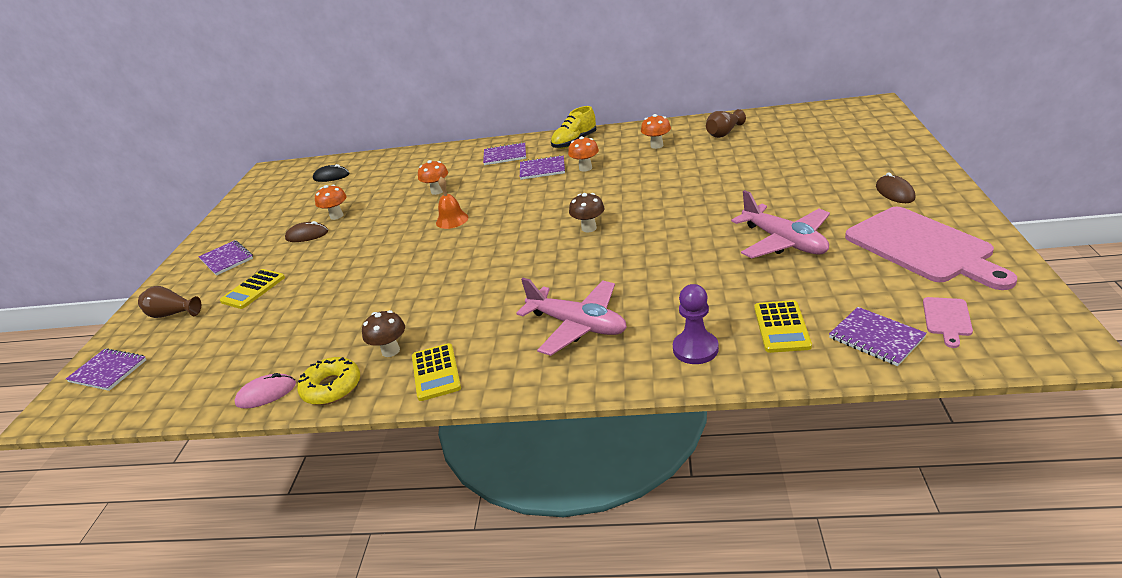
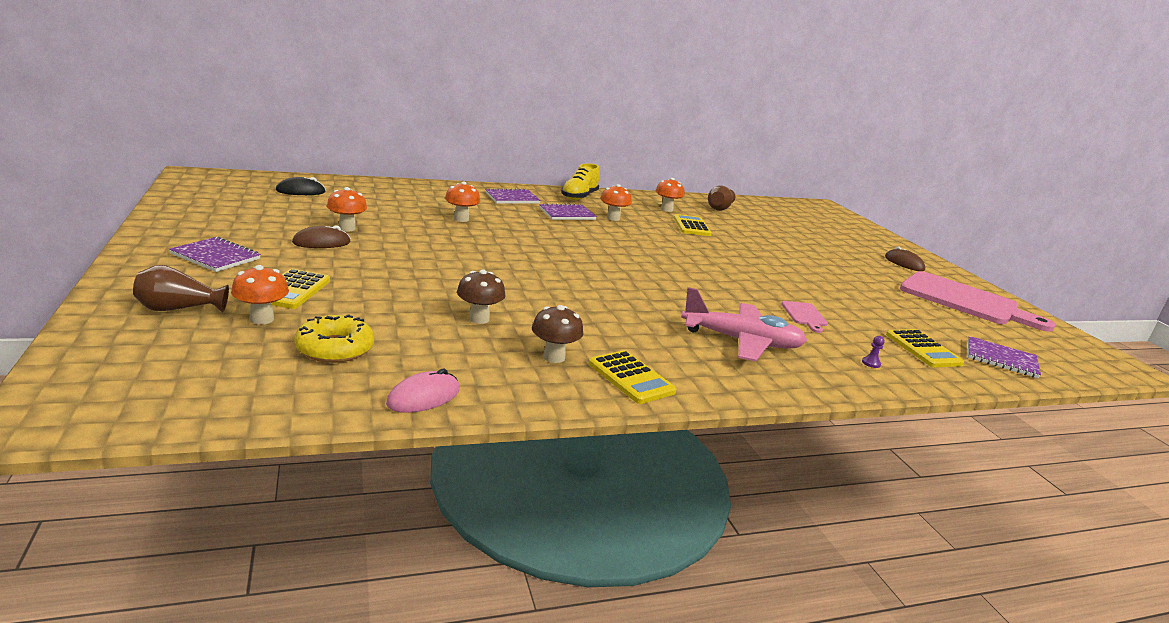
camera: 30 degrees left, 10 degrees down
(108, 371) = (117, 370): purple notebook -> none
(215, 320) = (262, 319): none -> orange mushroom
(332, 387) = (512, 391): yellow donut -> yellow donut (335, 348)
(452, 220) = (506, 245): orange bell -> none
(589, 228) = (668, 265): brown mushroom -> brown mushroom (479, 319)
(664, 167) = (691, 226): none -> yellow calculator
(695, 349) = (871, 363): purple pawn -> purple pawn, size x0.41
(784, 242) = (857, 289): pink plane -> none
(947, 319) = (1034, 348): pink cutting board -> pink cutting board (804, 315)

